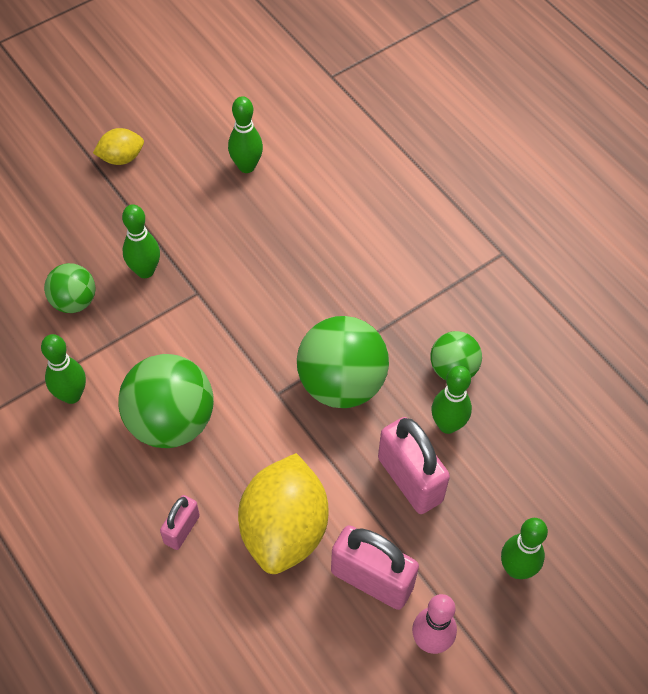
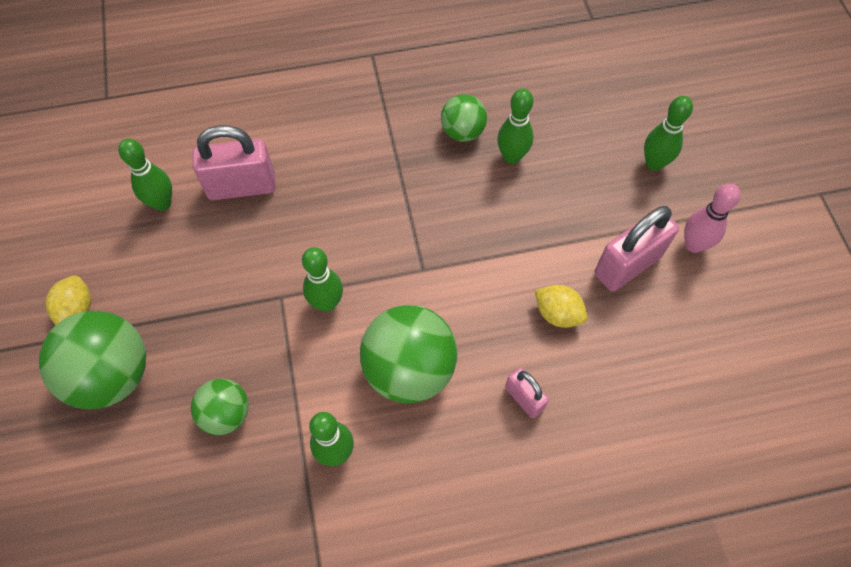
camera: 65 degrees left, 5 degrees up
(145, 271) = (229, 334): green bowling pin -> green bowling pin (327, 303)
(284, 530) = (557, 314): yellow lemon -> yellow lemon, size x0.49
(341, 384) = (437, 216): green ball -> green ball (112, 375)
(410, 479) = (549, 202): pink padlock -> pink padlock (242, 186)

